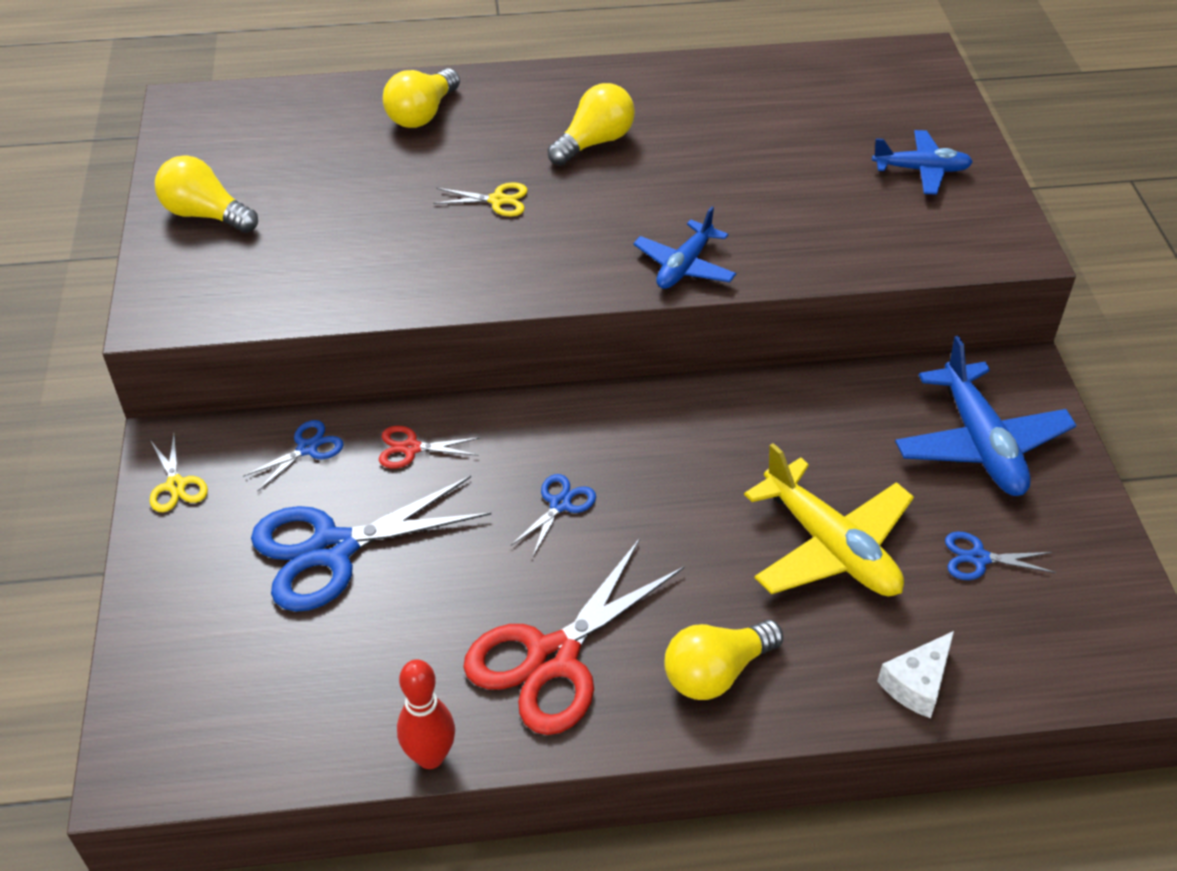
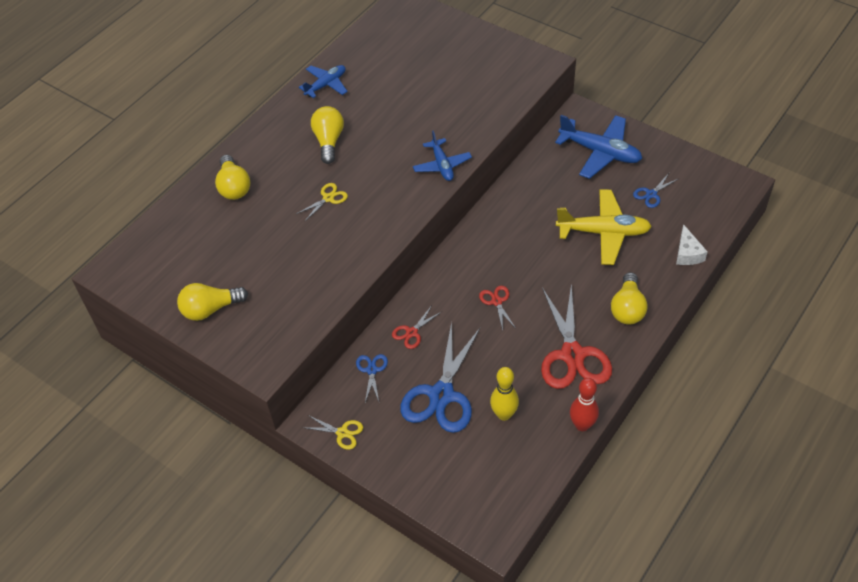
camera: 45 degrees left, 5 degrees up
(363, 643) = (504, 414): none -> yellow bowling pin
(560, 504) = (497, 301): blue scissors -> red scissors
(921, 170) = (470, 55): blue plane -> blue plane (326, 85)

